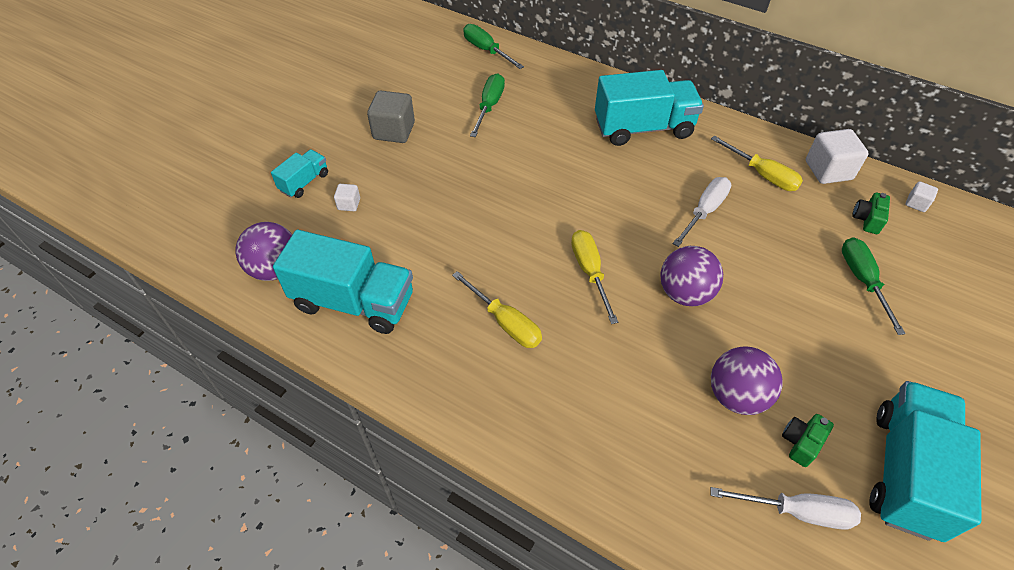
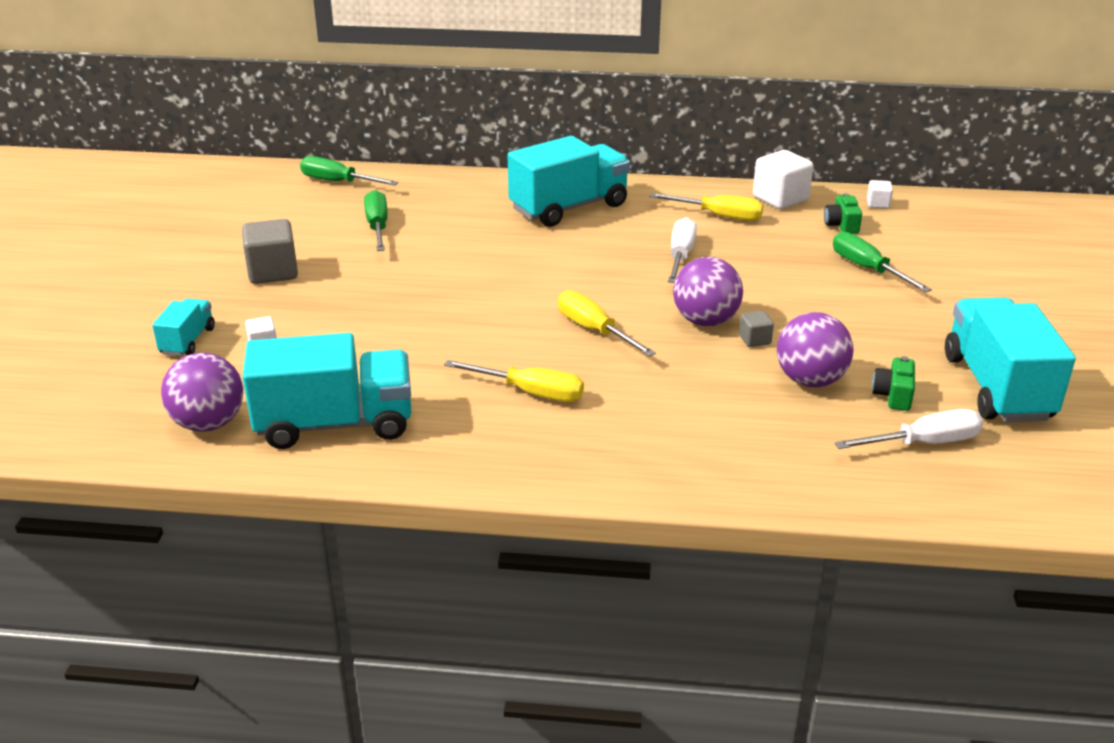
camera: 25 degrees left, 20 degrees down
(714, 330) = (754, 340): none -> grey cube

